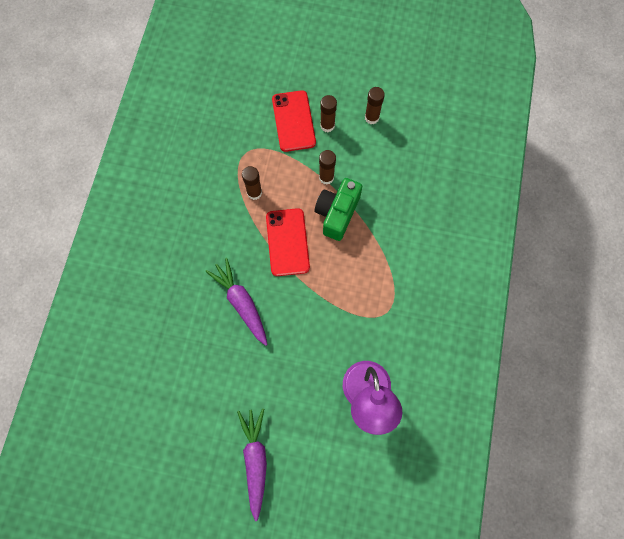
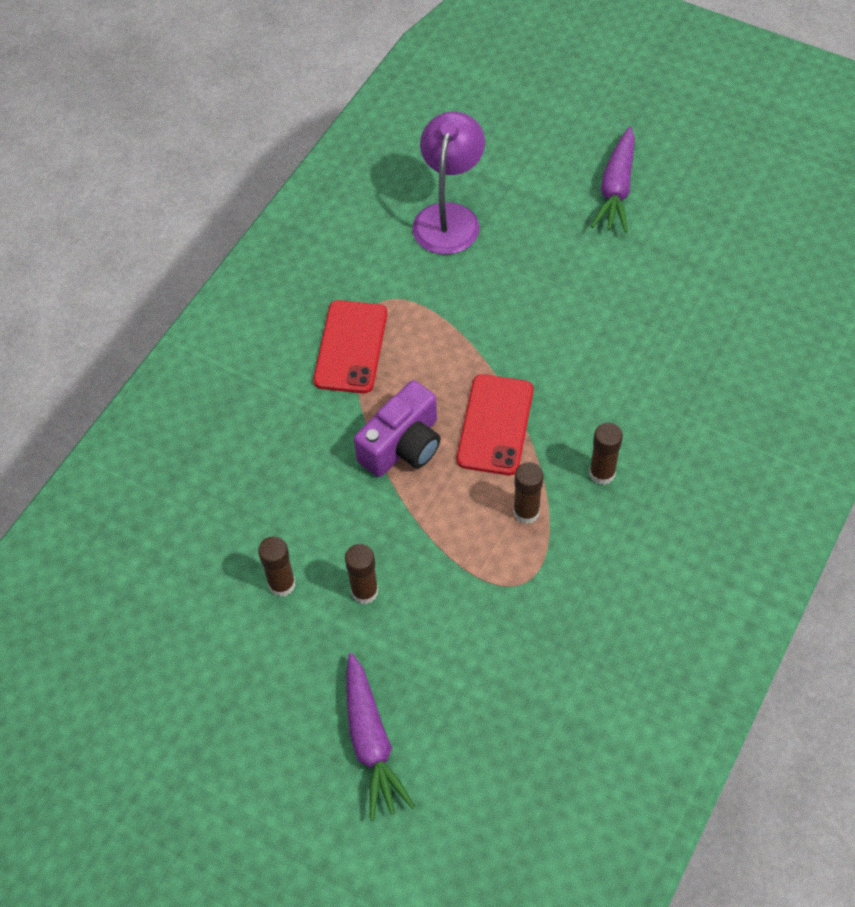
camera: 160 degrees left, 15 degrees down
(241, 303) = (589, 362): purple carrot -> purple carrot (371, 742)
(293, 121) = (421, 616): red phone -> red phone (350, 347)
(326, 177) = (399, 505): brown glue stick -> brown glue stick (602, 473)
(337, 213) = (403, 446): green camera -> purple camera

